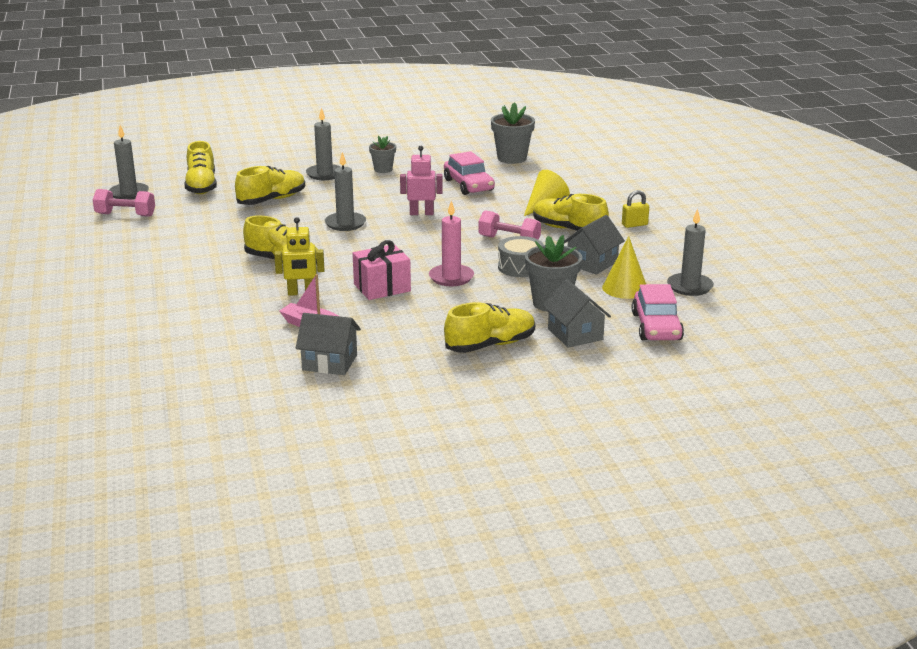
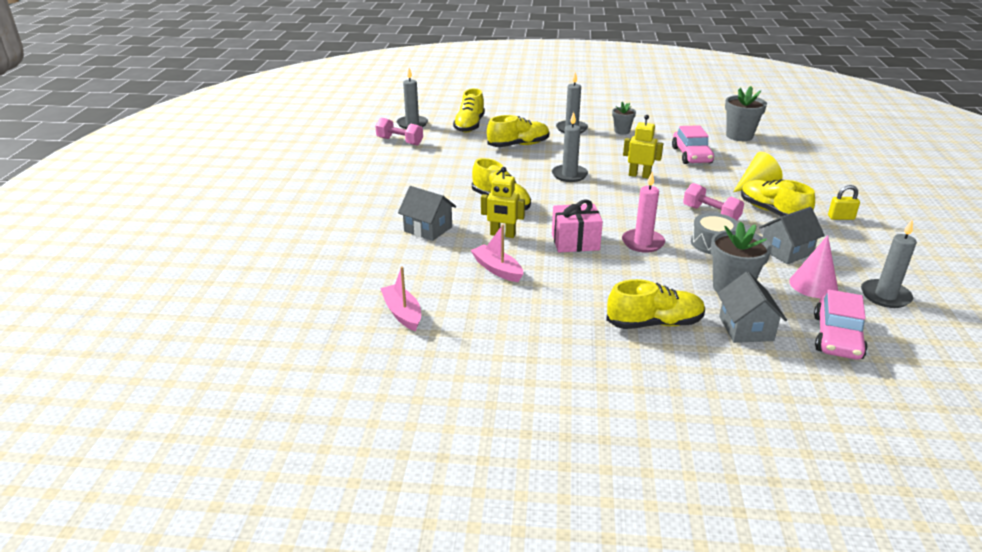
camera: 20 degrees right, 5 degrees up
(234, 381) = (402, 313): none -> pink boat
(329, 362) = (494, 311): grey house -> grey house (428, 229)
(421, 213) = (639, 175): pink robot -> yellow robot
(625, 288) = (813, 285): yellow cone -> pink cone

